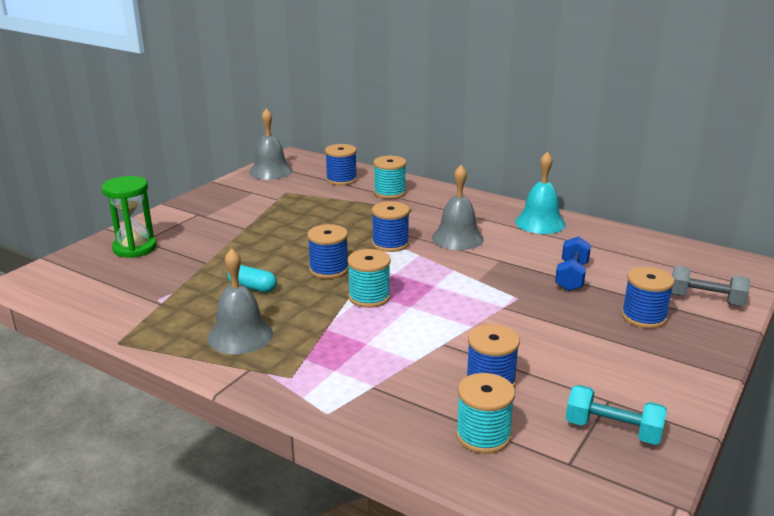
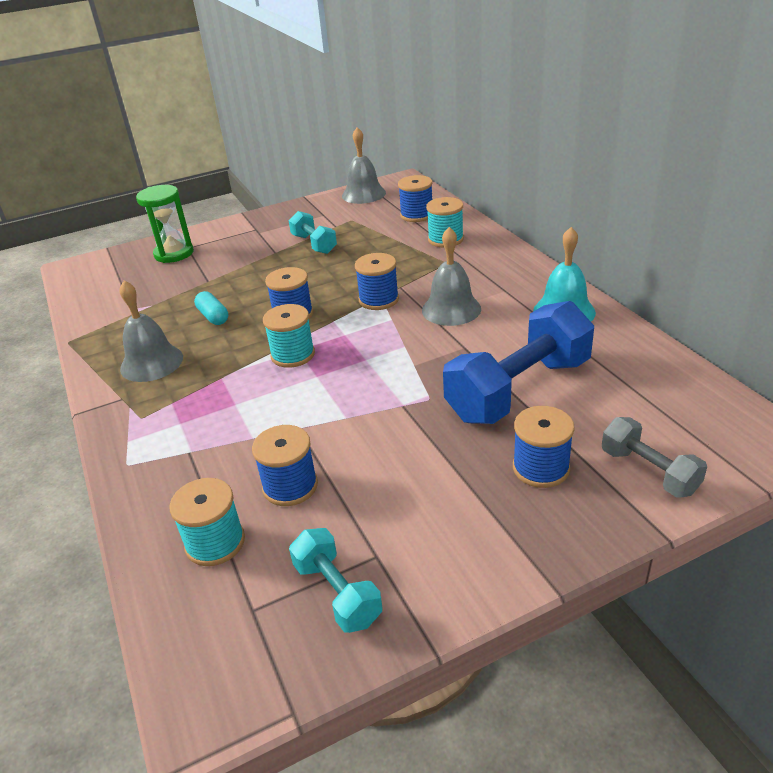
camera: 35 degrees right, 10 degrees up
(275, 215) = (314, 244): none -> turquoise dumbbell
(571, 276) = (518, 390): blue dumbbell -> blue dumbbell, size x1.89

